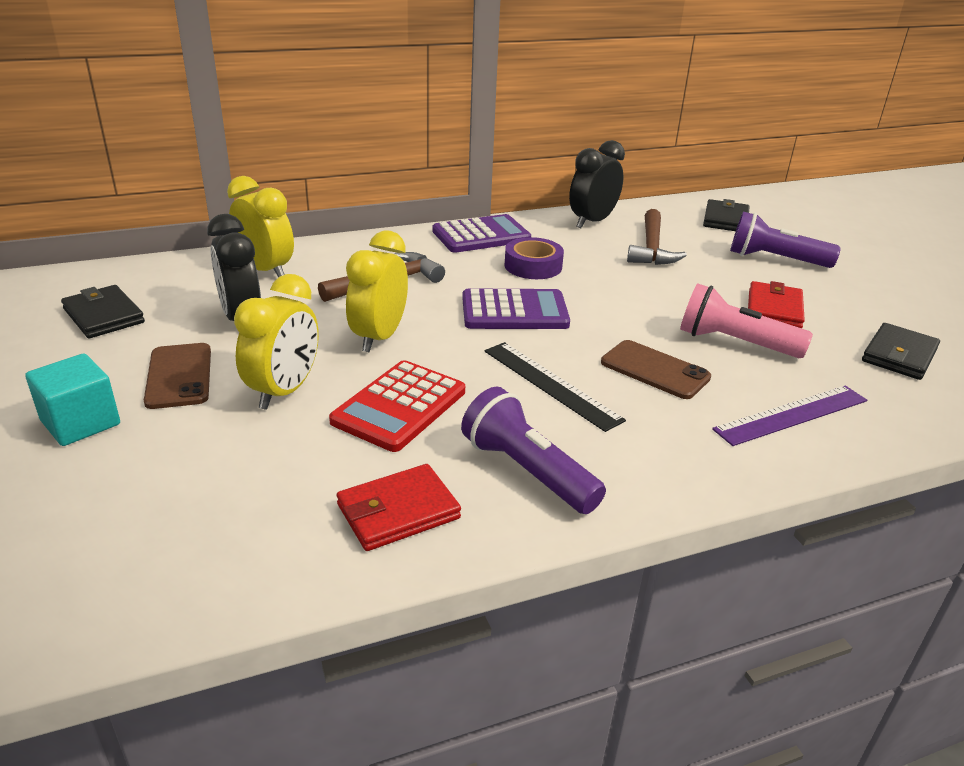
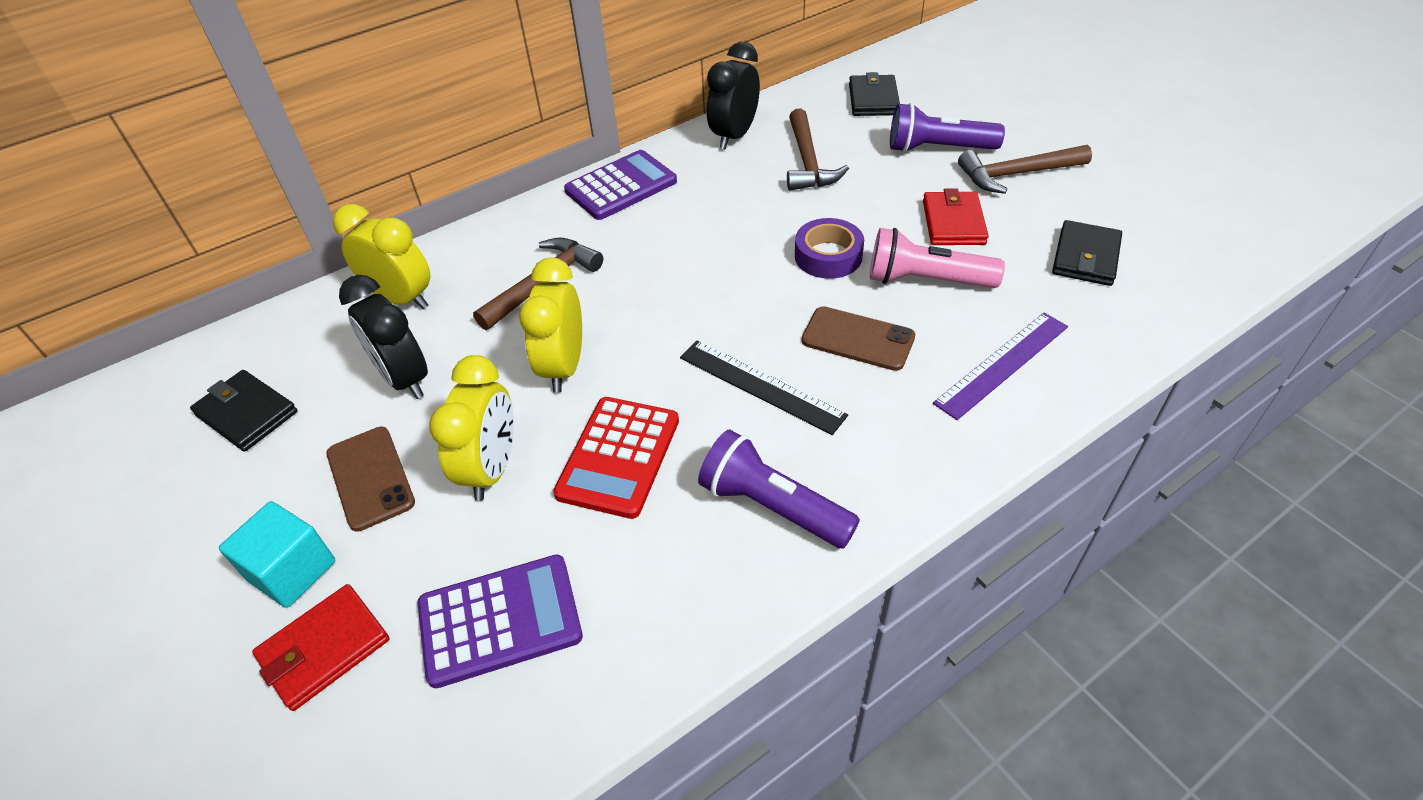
camera: 10 degrees left, 15 degrees up
(398, 511) = (665, 592): red wallet -> red wallet (324, 649)
(514, 311) = (693, 292): purple calculator -> purple calculator (500, 620)
(533, 266) = (691, 220): purple tape -> purple tape (828, 256)
(845, 288) = (1016, 174): none -> brown hammer

